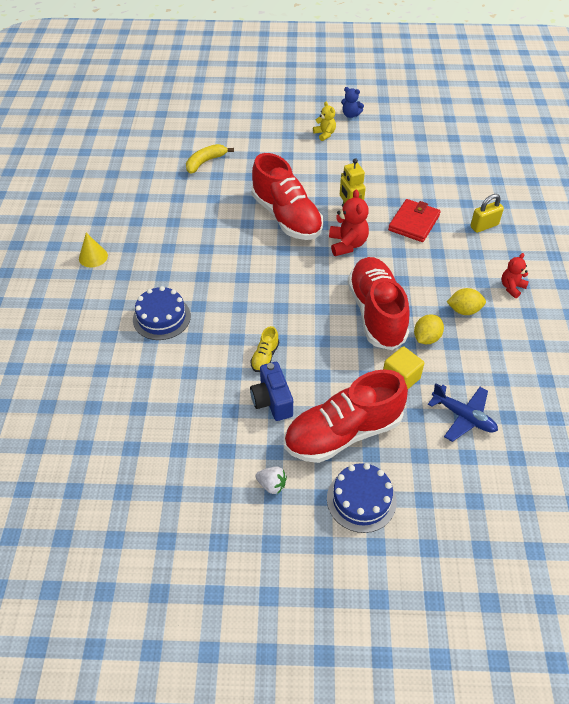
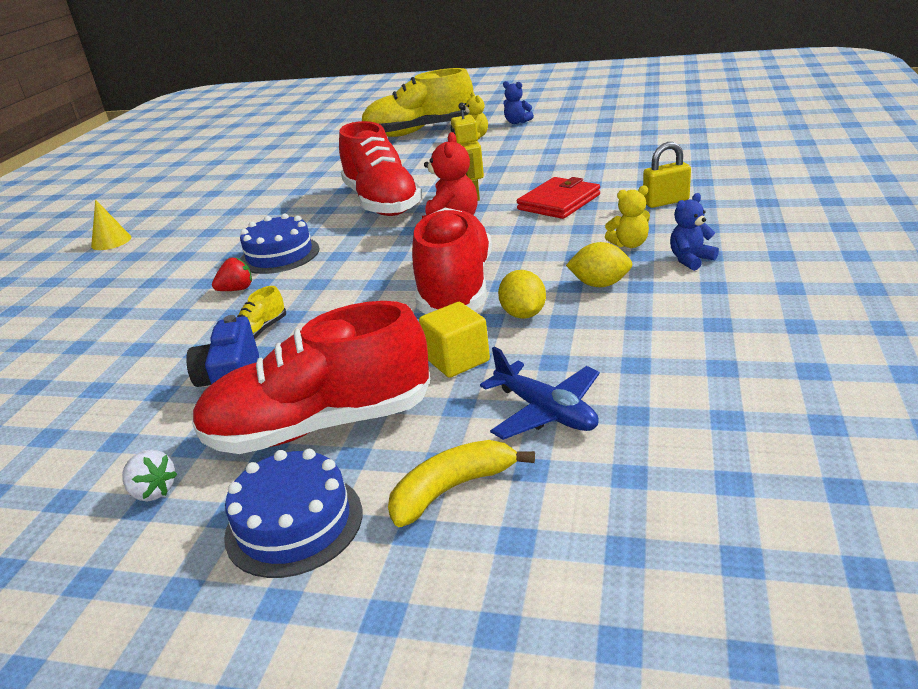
camera: 15 degrees right, 20 degrees down
(161, 317) = (147, 293): blue cake -> blue cake (279, 255)
(205, 162) = (311, 164): yellow banana -> yellow banana (452, 489)
(226, 314) = (237, 289): none -> red strawberry
(276, 121) = (419, 132): none -> yellow shoe
(426, 338) = (523, 314): yellow lemon -> yellow lemon turned 60 degrees counterclockwise
(472, 271) = (629, 244): none -> yellow teddy bear
(512, 287) = (690, 260): red teddy bear -> blue teddy bear

